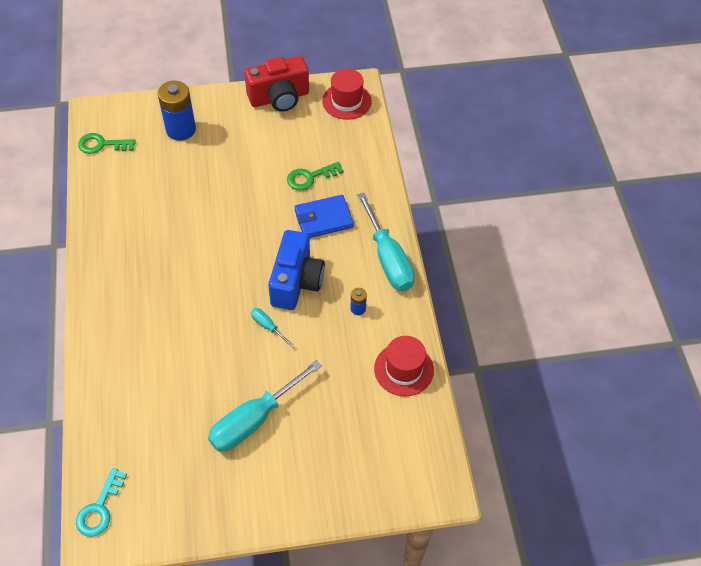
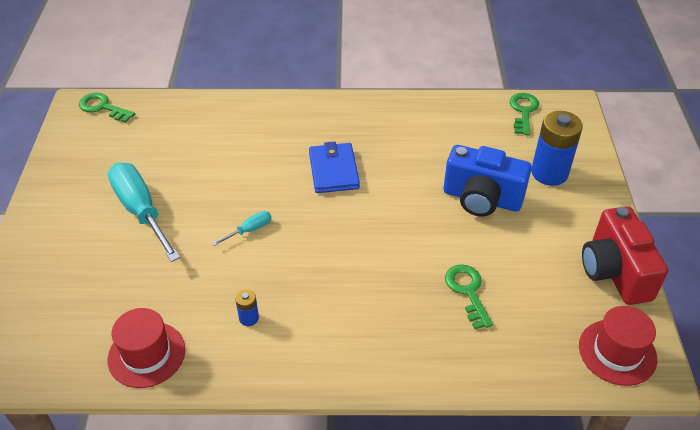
camera: 100 degrees right, 10 degrees down
(100, 508) = (103, 107): turquoise key -> green key
(296, 282) = (303, 261): blue camera -> blue camera (481, 199)
(323, 219) = (395, 298): blue wallet -> blue wallet (333, 171)
(388, 258) = (318, 363): turquoise screwdriver -> none

